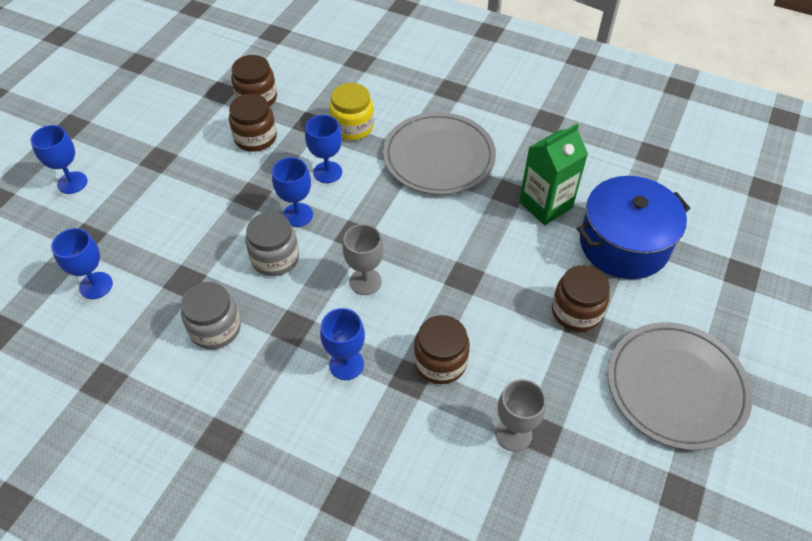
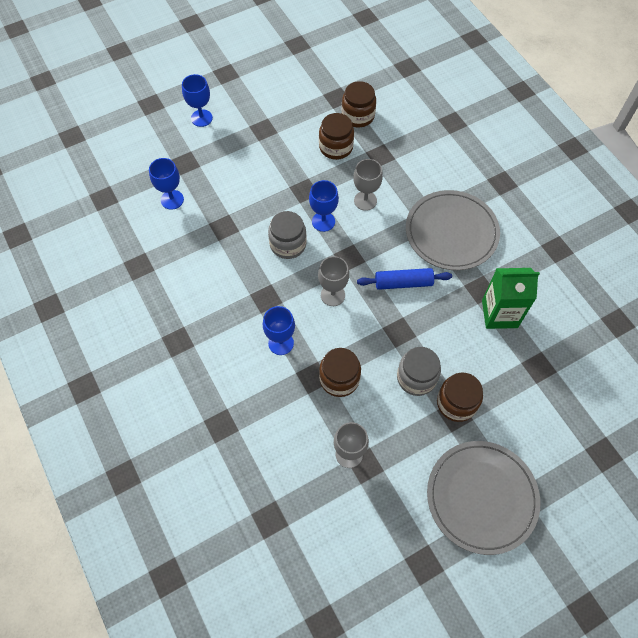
camera: 35 degrees right, 10 degrees up
(215, 328) = (221, 270): grey jar -> grey jar (416, 378)
(327, 172) = (365, 201): blue goblet -> grey goblet
(352, 127) = (408, 174): yellow jar -> none
(430, 228) = (403, 283): none -> blue rolling pin
(624, 244) = (533, 377): blue pot -> none

